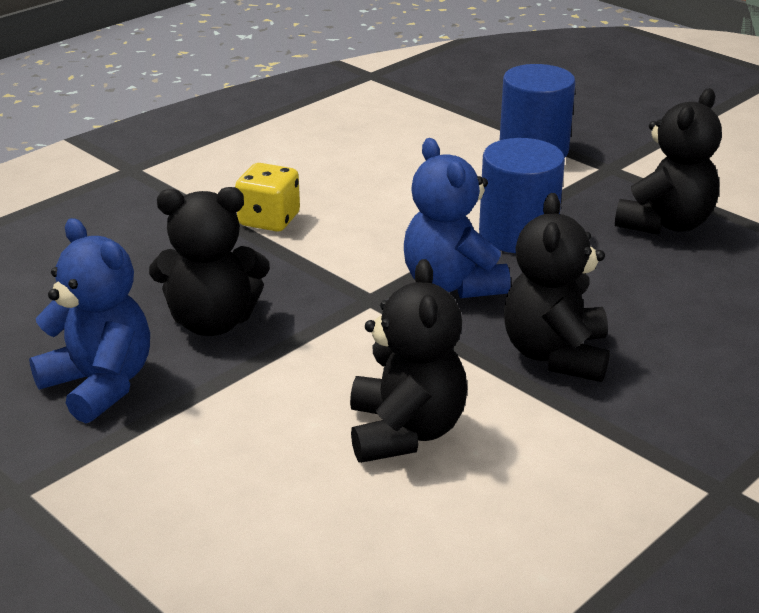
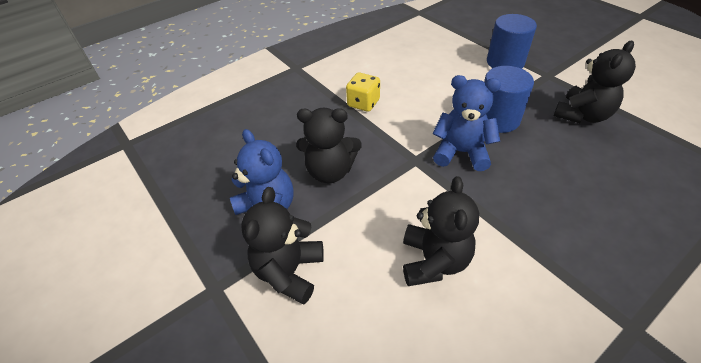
camera: 10 degrees right, 15 degrees up
(452, 284) = (461, 152): blue teddy bear -> blue teddy bear turned 120 degrees clockwise
(555, 355) = (522, 208): black teddy bear -> black teddy bear (289, 271)

